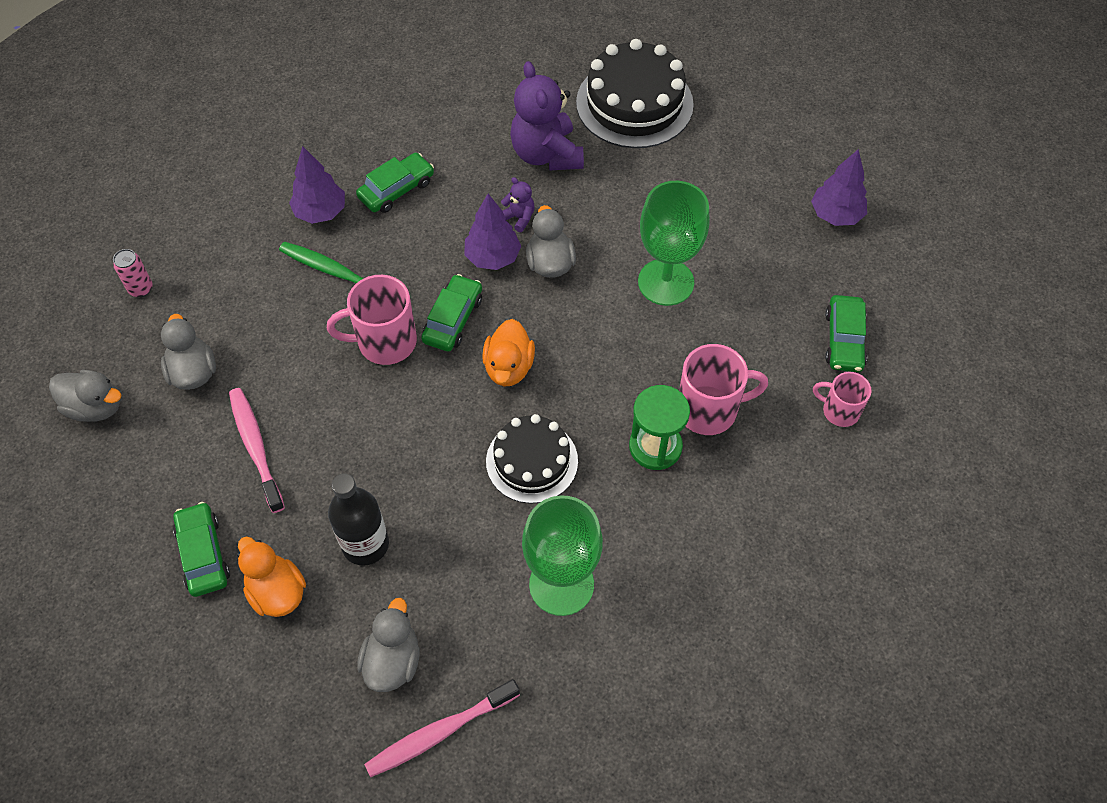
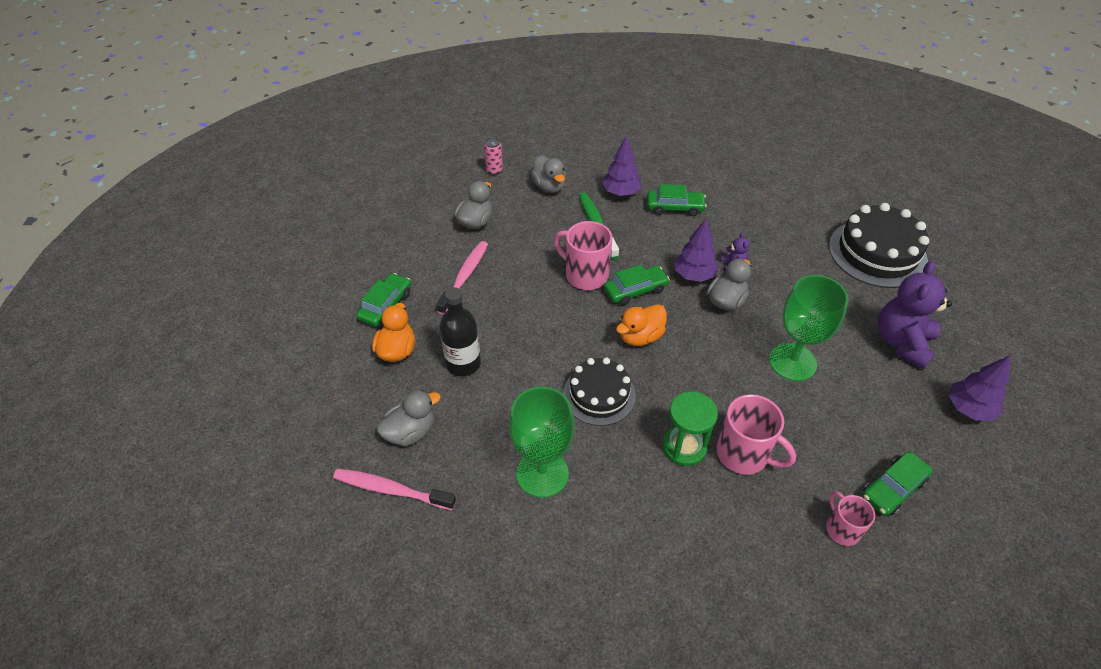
camera: 45 degrees right, 10 degrees down
(95, 407) = (416, 206): grey duck -> grey duck (549, 186)
(546, 154) = (786, 244): purple teddy bear -> purple teddy bear (902, 342)

